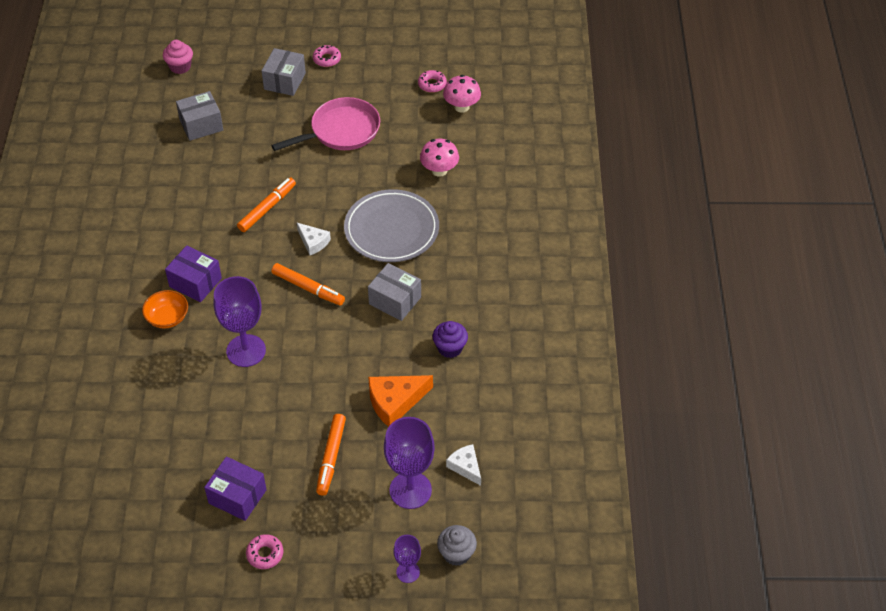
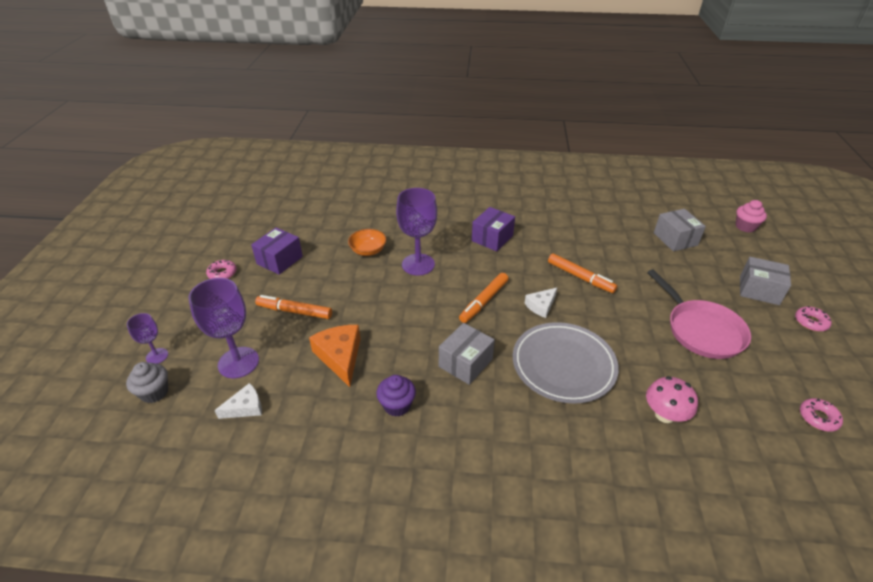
camera: 95 degrees right, 10 degrees down
(167, 318) = (457, 225): orange bowl -> orange bowl (368, 250)
(461, 107) = (790, 448): pink mushroom -> none

